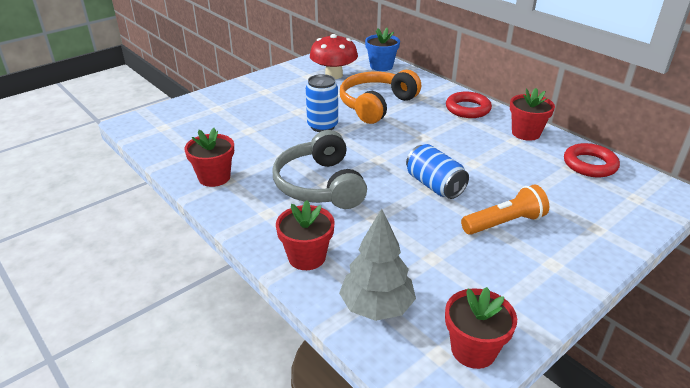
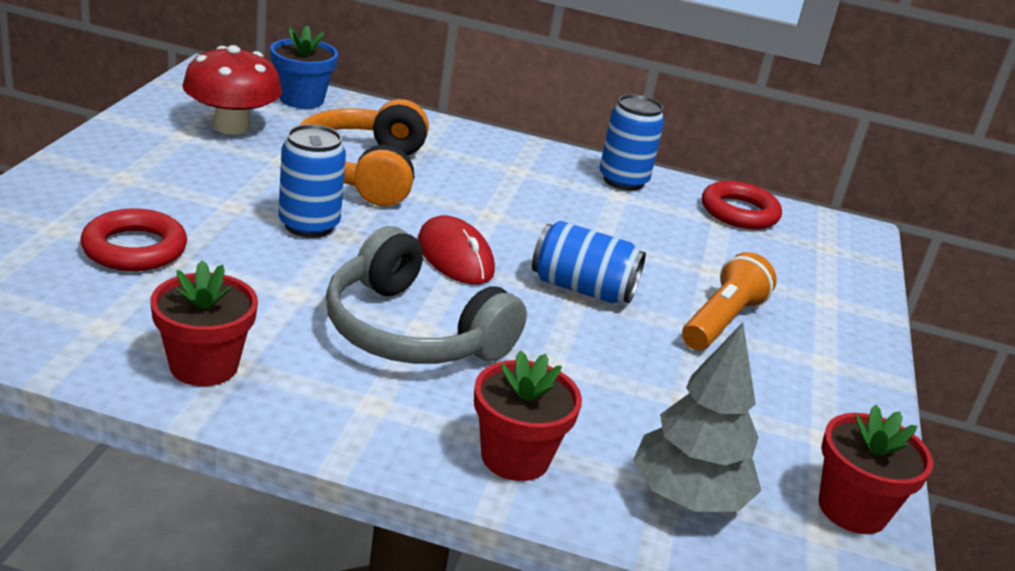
camera: 40 degrees left, 5 degrees down
(380, 154) = (455, 256): none -> red mouse
(467, 109) = (510, 155): red ring -> red ring (134, 248)
(526, 133) = (623, 181): red flower pot -> blue can

